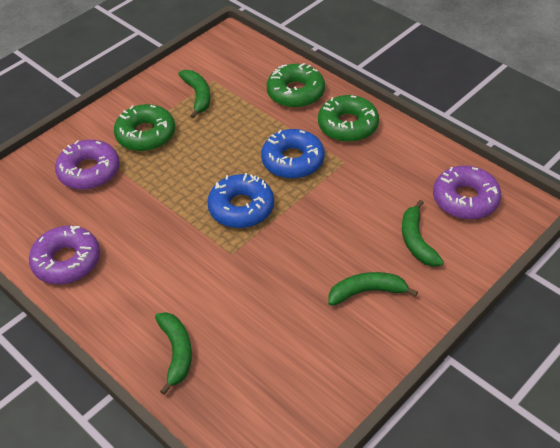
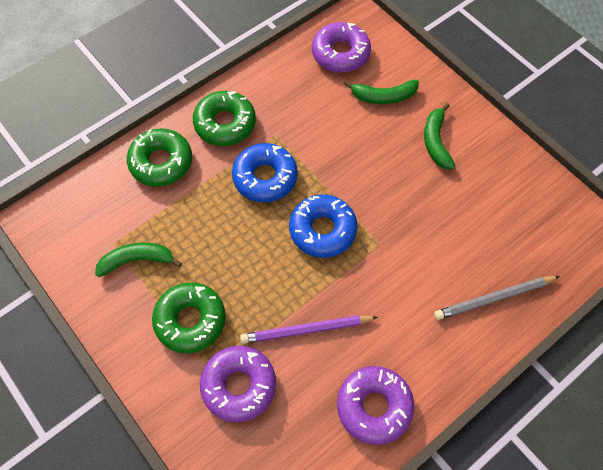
camera: 85 degrees left, 15 degrees up
(138, 208) = (306, 330): none -> purple pencil
(177, 352) = (494, 299): green banana -> grey pencil

